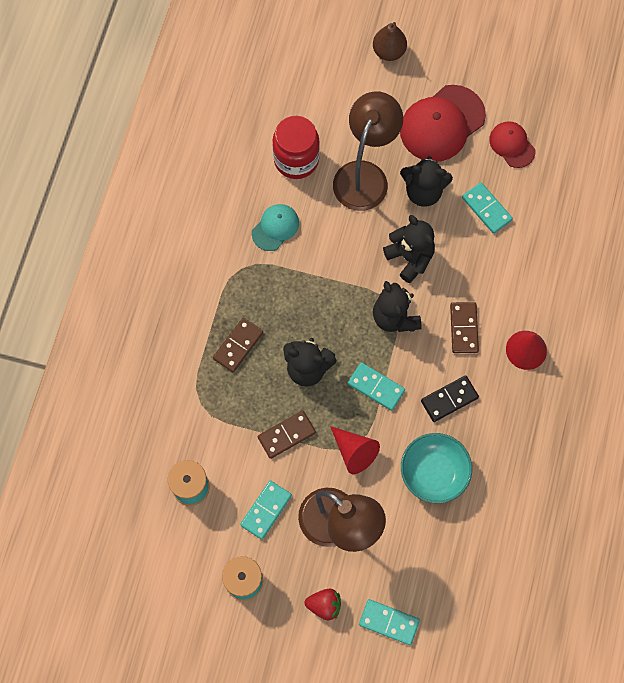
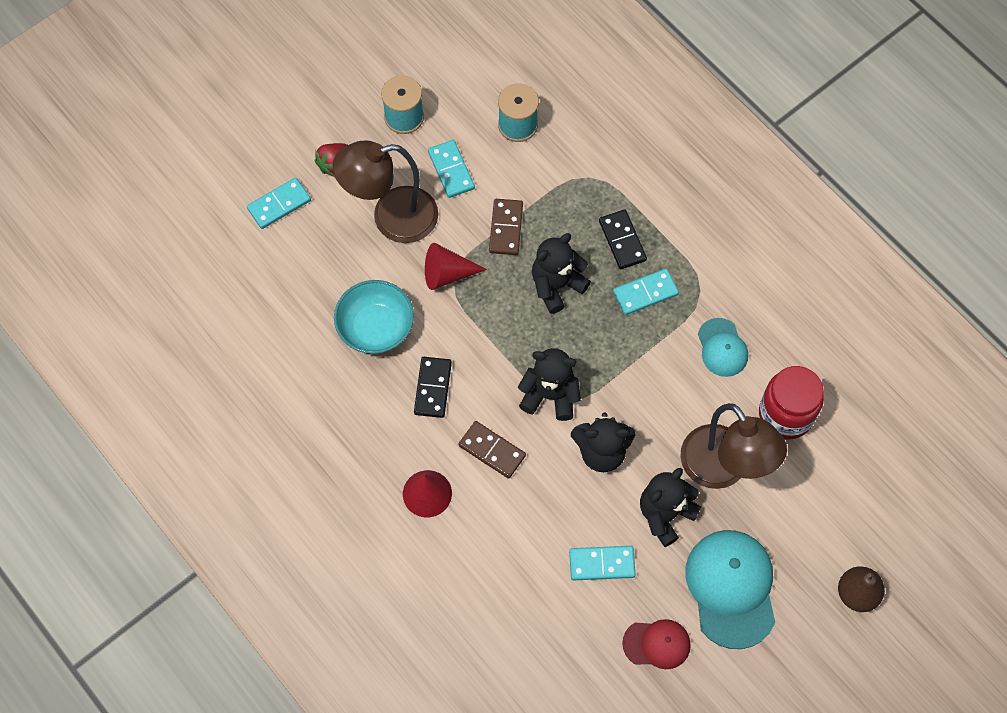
camera: 125 degrees right, 5 degrees down
(238, 345) = (622, 241): brown domino -> black domino
(376, 387) = (493, 332): turquoise domino -> turquoise domino (645, 293)
(442, 123) = (731, 588): red cap -> turquoise cap

